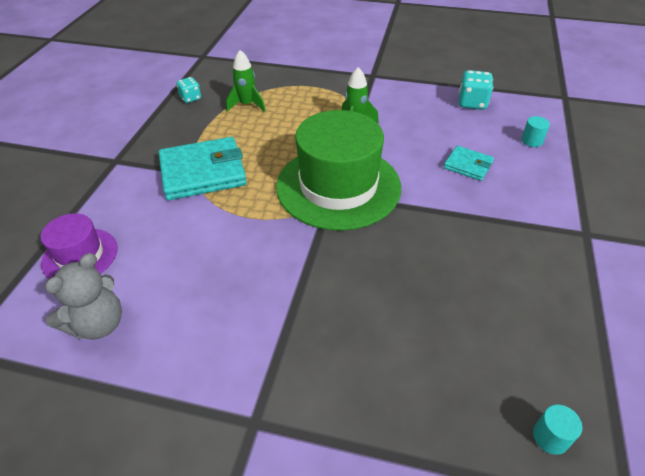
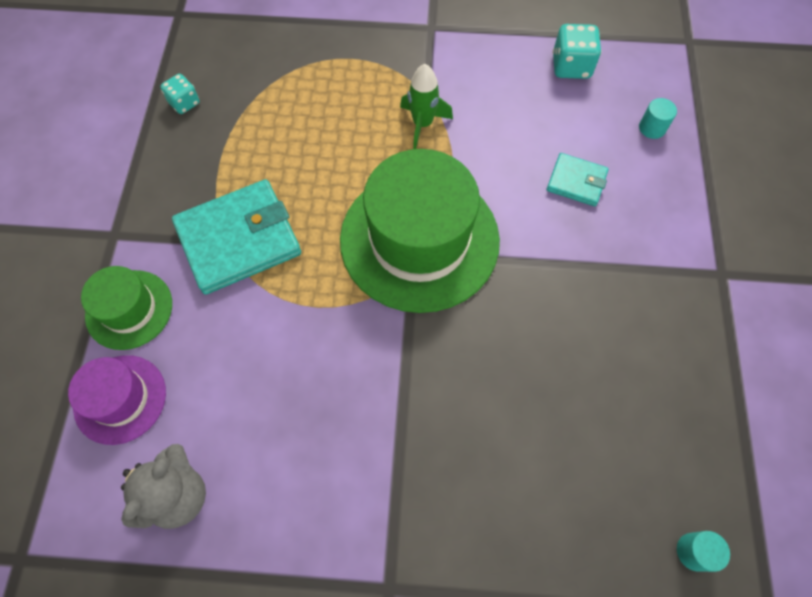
camera: 10 degrees left, 20 degrees up
(109, 203) = (129, 309): none -> green hat
(247, 105) = (268, 107): green rocket -> none

